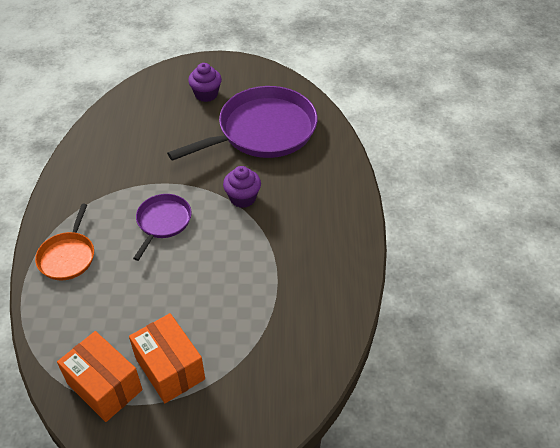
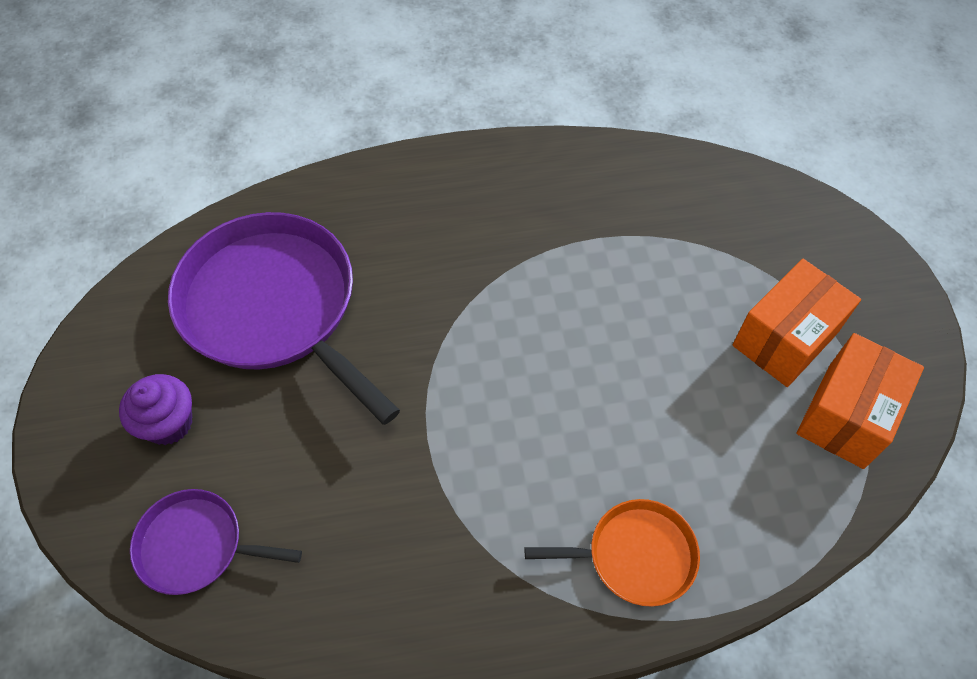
camera: 100 degrees left, 10 degrees up
(163, 222) = (521, 417): purple pan -> purple pan (196, 546)
(242, 198) = (444, 309): purple cupcake -> none

